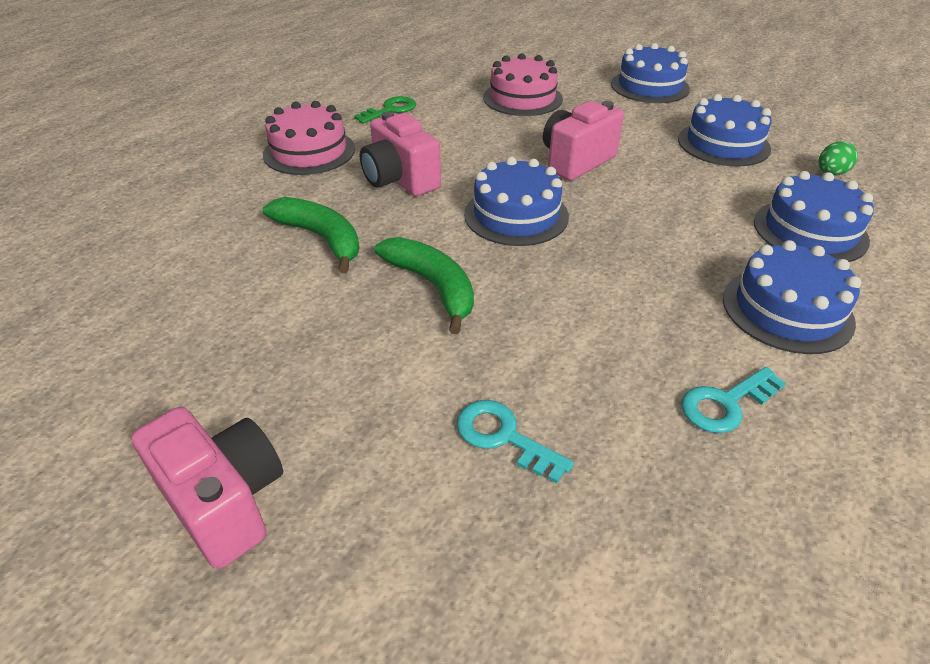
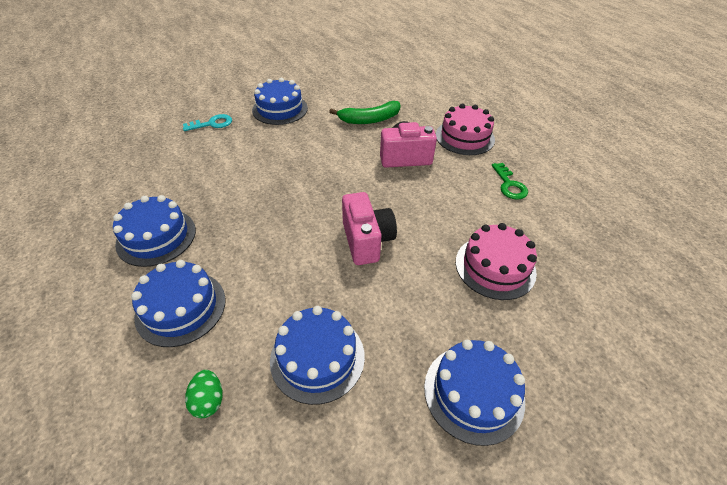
camera: 120 degrees right, 5 degrees up
(225, 502) = (255, 76): pink camera -> none
(433, 286) = (303, 137): green banana -> none
(516, 215) = (331, 184): blue cake -> blue cake (280, 109)
(725, 403) = (152, 179): turquoise key -> none

